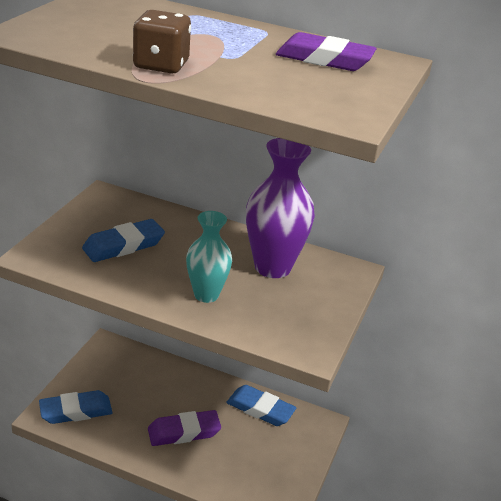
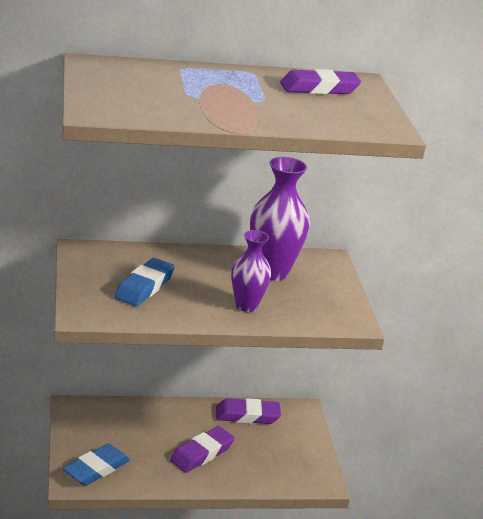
camera: 30 degrees left, 5 degrees down
(161, 65) = (229, 117): brown dice -> none
(206, 295) = (246, 306): turquoise vase -> purple vase
(260, 409) = (247, 415): blue eraser -> purple eraser

